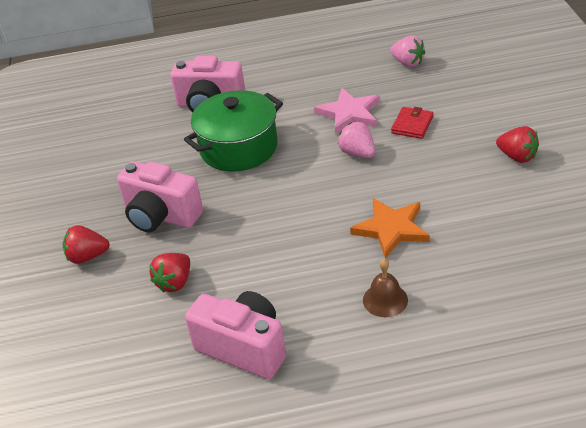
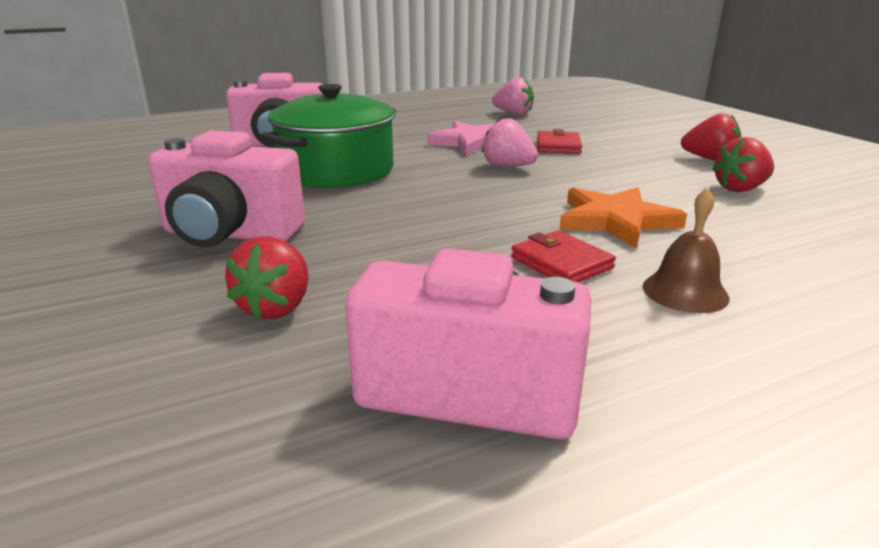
camera: 20 degrees left, 15 degrees down
(87, 256) = (84, 290): red strawberry -> red strawberry (740, 189)
(333, 266) = (561, 263): none -> red wallet

